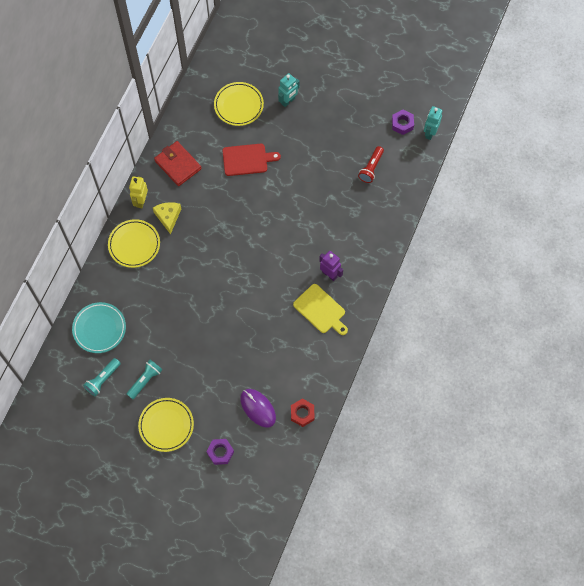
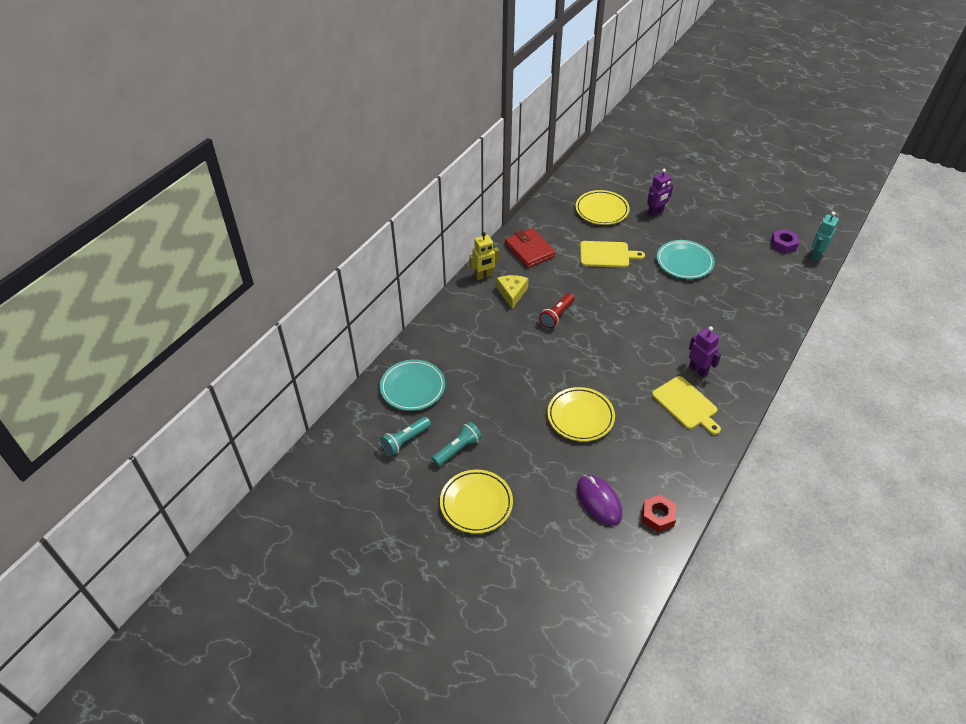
camera: 10 degrees right, 20 degrees down
(134, 245) = (469, 313): yellow plate -> yellow plate (580, 416)
(141, 201) = (483, 276): yellow robot -> yellow robot turned 135 degrees counterclockwise
(220, 452) = (543, 547): purple nut -> none
(247, 159) = (607, 255): red cutting board -> yellow cutting board
(288, 101) = (655, 212): turquoise robot -> purple robot
(315, 158) = (684, 262): none -> turquoise plate
(371, 168) = (748, 278): red flashlight -> red flashlight (557, 316)

